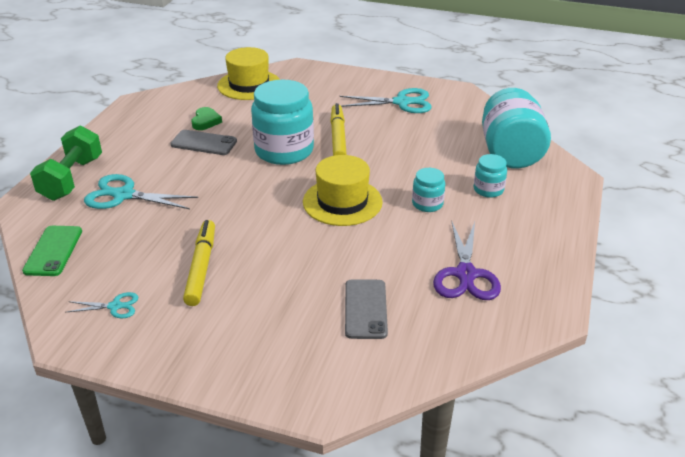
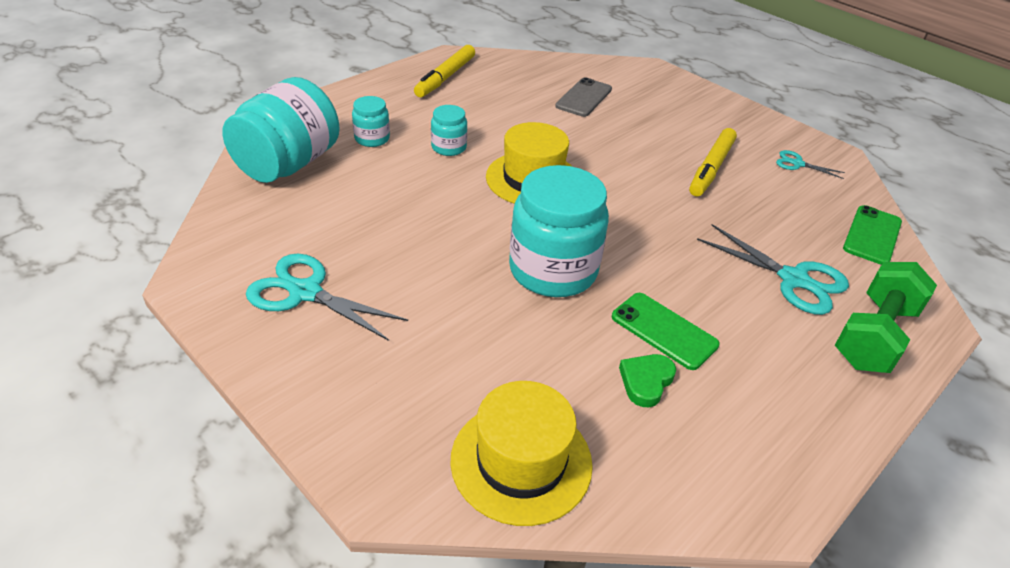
camera: 155 degrees left, 5 degrees up
(204, 143) = (664, 331): grey phone -> green phone
(338, 137) = (463, 264): yellow marker -> yellow marker (445, 77)
(465, 274) = (483, 91): purple scissors -> none

